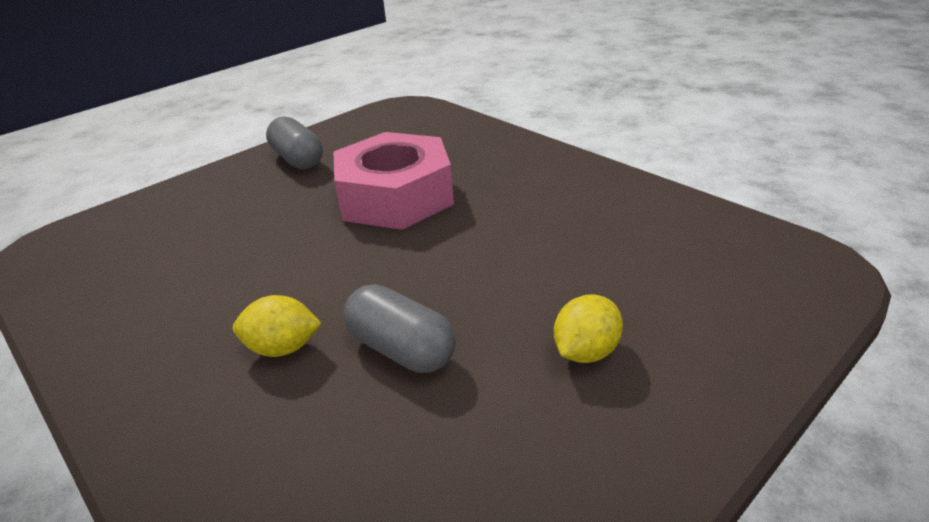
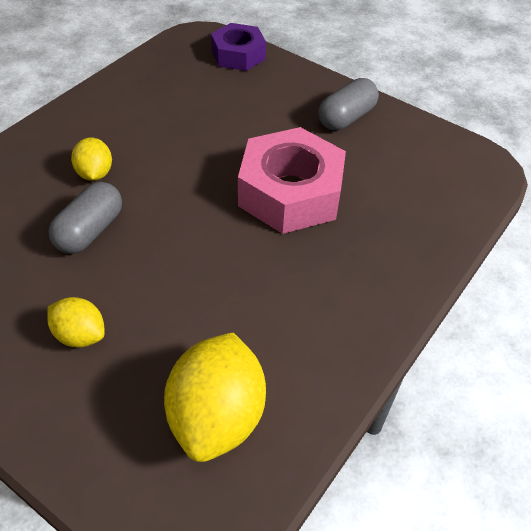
camera: 75 degrees right, 15 degrees up
(120, 219) = (238, 55): none -> purple nut
(686, 251) = (217, 416): none -> yellow lemon

